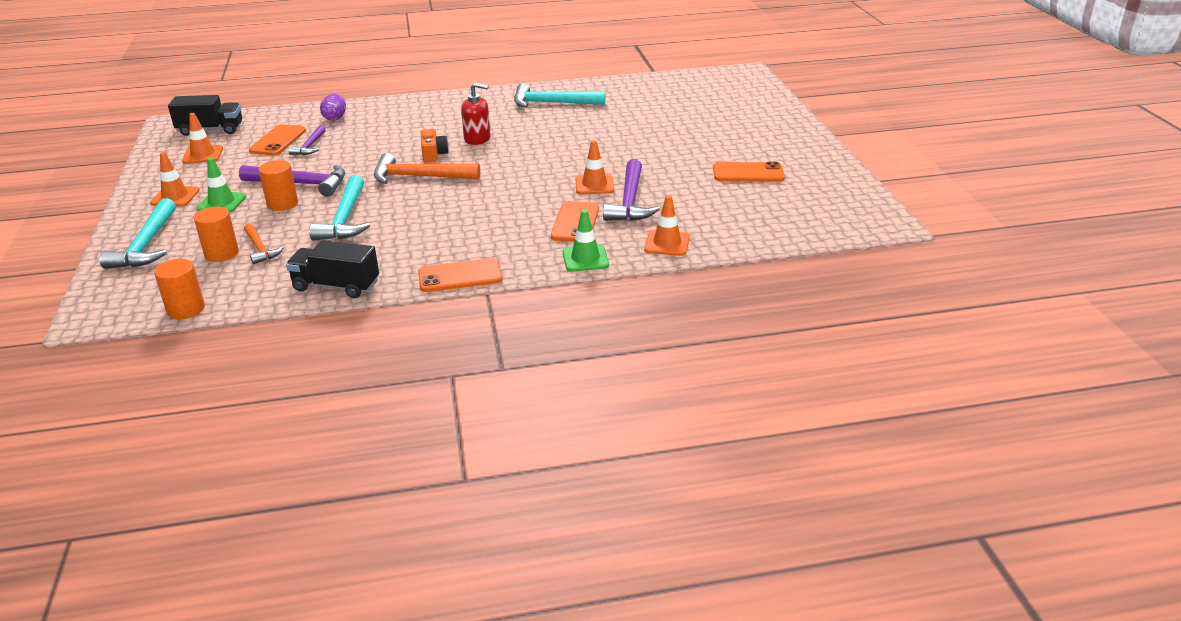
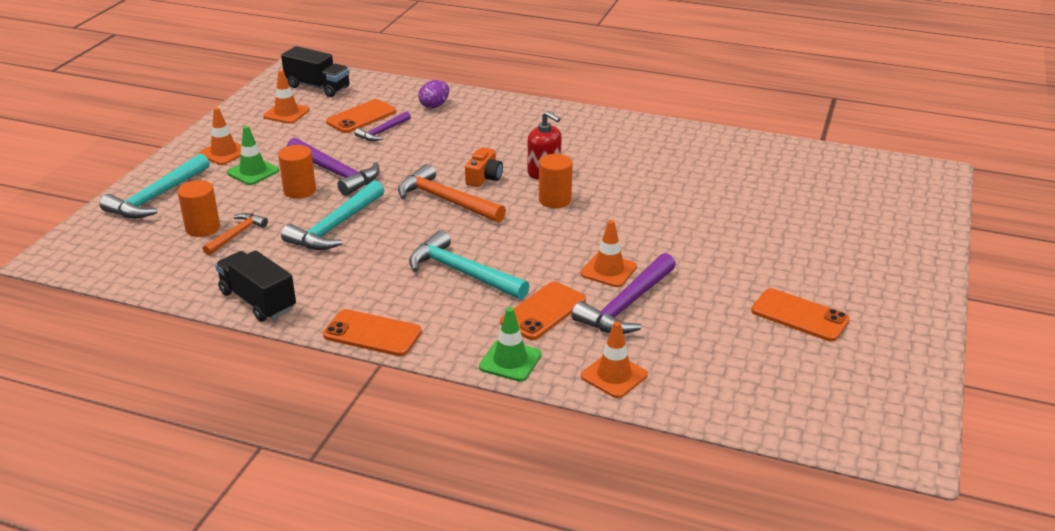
camera: 30 degrees right, 0 degrees up
(186, 309) = (123, 278): orange cylinder -> orange cylinder (555, 200)
(260, 249) = (236, 235): orange hammer -> orange hammer turned 150 degrees counterclockwise
(552, 103) = (664, 150): turquoise hammer -> turquoise hammer (462, 273)

